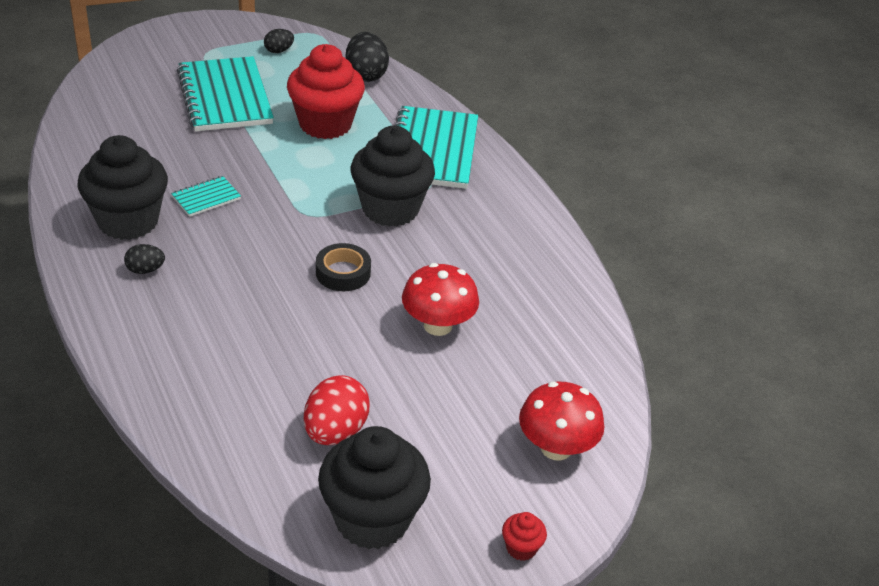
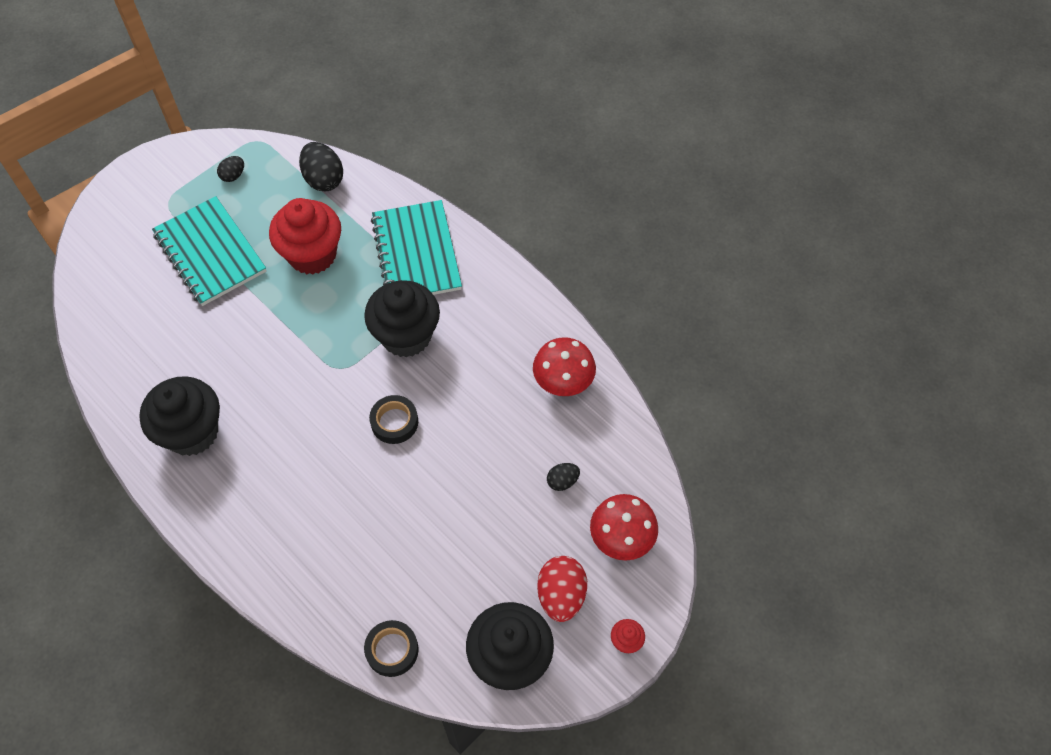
camera: 15 degrees left, 20 degrees up
(145, 270) = (231, 480): black egg -> black egg (562, 481)
(206, 198) = (246, 380): turquoise notebook -> none
(238, 467) = (392, 650): none -> black tape
(335, 431) = (451, 587): red egg -> red egg (561, 595)
(438, 325) = (491, 450): red mushroom -> red mushroom (563, 382)

